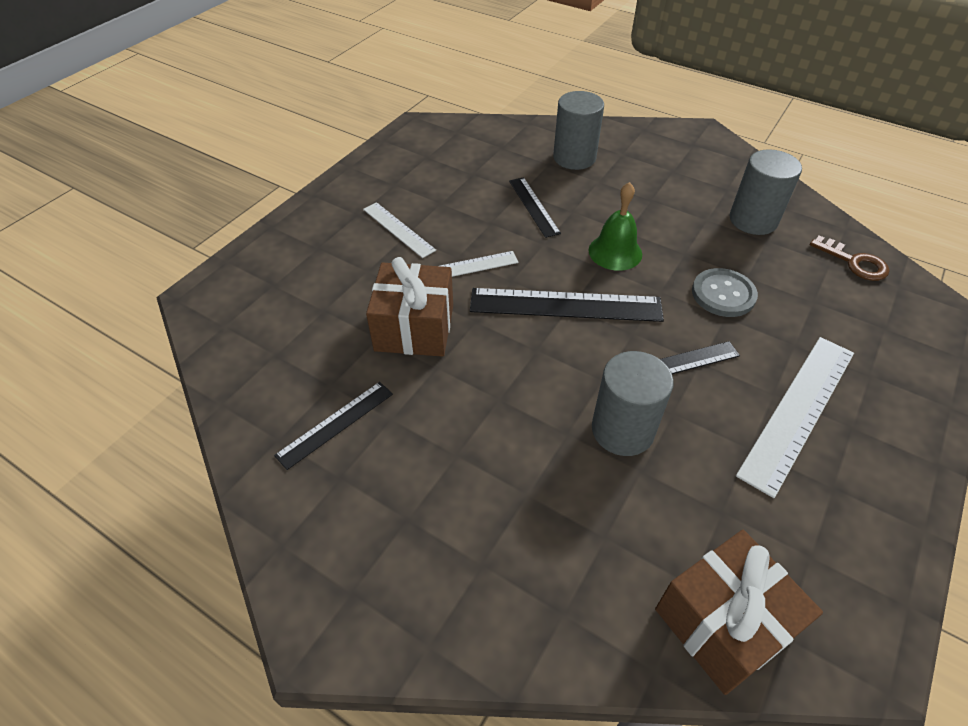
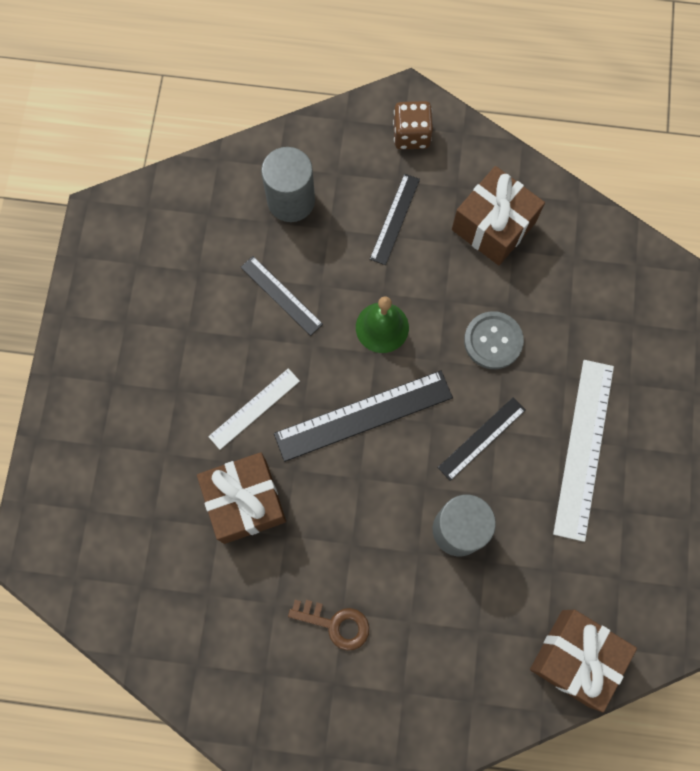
camera: 25 degrees left, 25 degrees up
(336, 424) = (234, 630): black ruler -> black ruler (395, 219)
(398, 229) = (165, 386): white ruler -> none
(698, 150) = (411, 135): none -> brown dice
(753, 220) = (493, 226): grey cylinder -> brown gift
(854, 262) = (594, 248): brown key -> brown key (335, 624)

